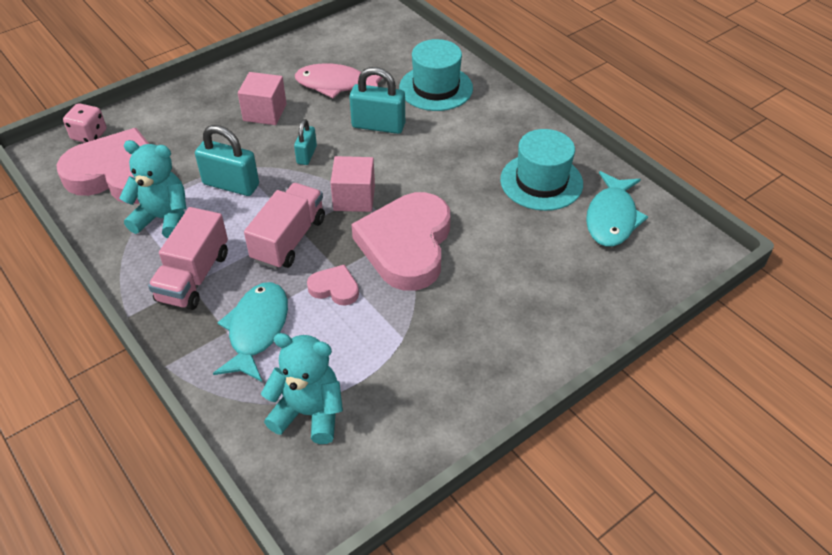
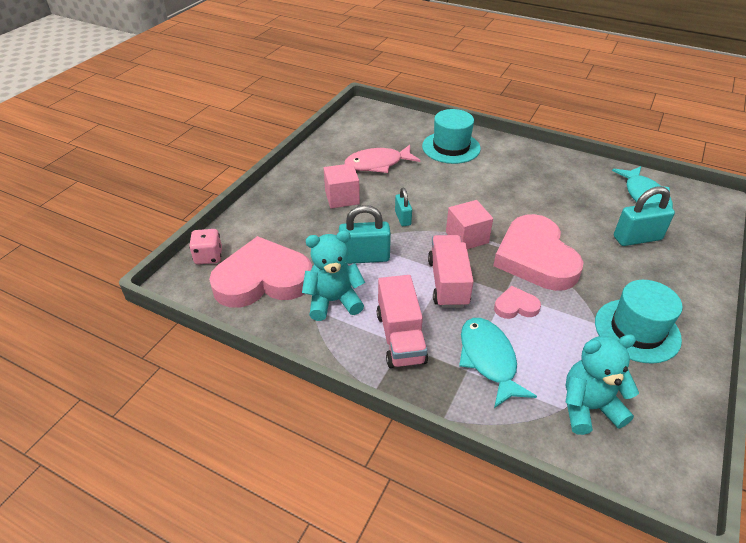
camera: 25 degrees left, 5 degrees down
(378, 126) = (435, 183): turquoise padlock -> turquoise padlock (637, 238)
(541, 182) = (579, 187): turquoise hat -> turquoise hat (637, 330)

